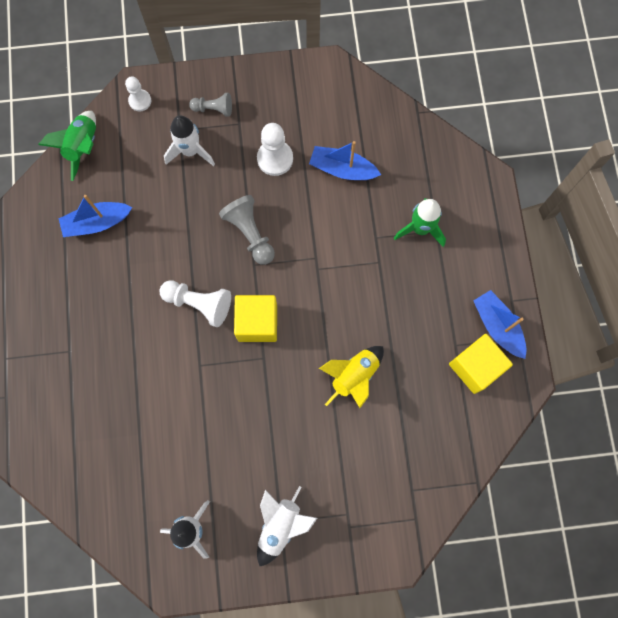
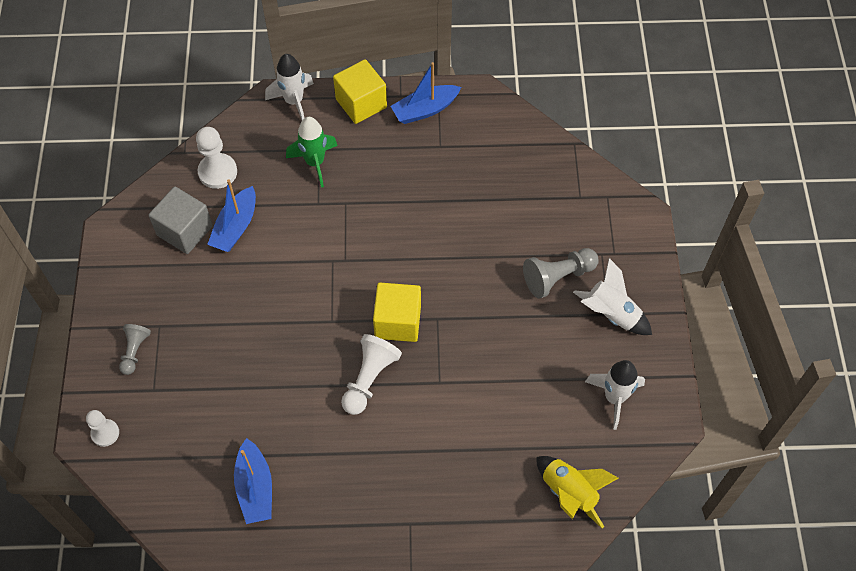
camera: 85 degrees left, 15 degrees down
(83, 147) = (152, 502): green rocket -> none
(190, 151) = (183, 379): white rocket -> white rocket (294, 102)
(250, 233) = (294, 322): grey pawn -> grey pawn (558, 277)
(275, 159) = (210, 291): white pawn -> white pawn (218, 172)
(334, 127) = (185, 231): none -> grey cube
(354, 376) = (464, 236): yellow rocket -> yellow rocket (569, 493)
(475, 367) = (463, 132): yellow cube -> yellow cube (361, 103)

